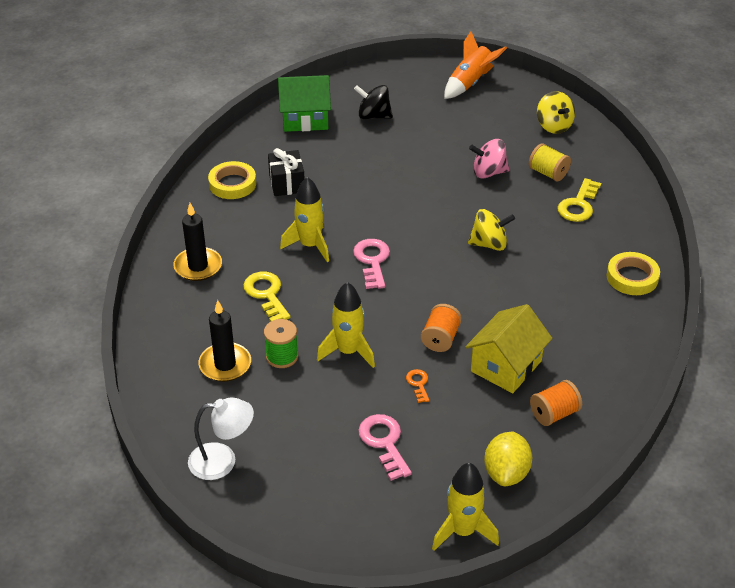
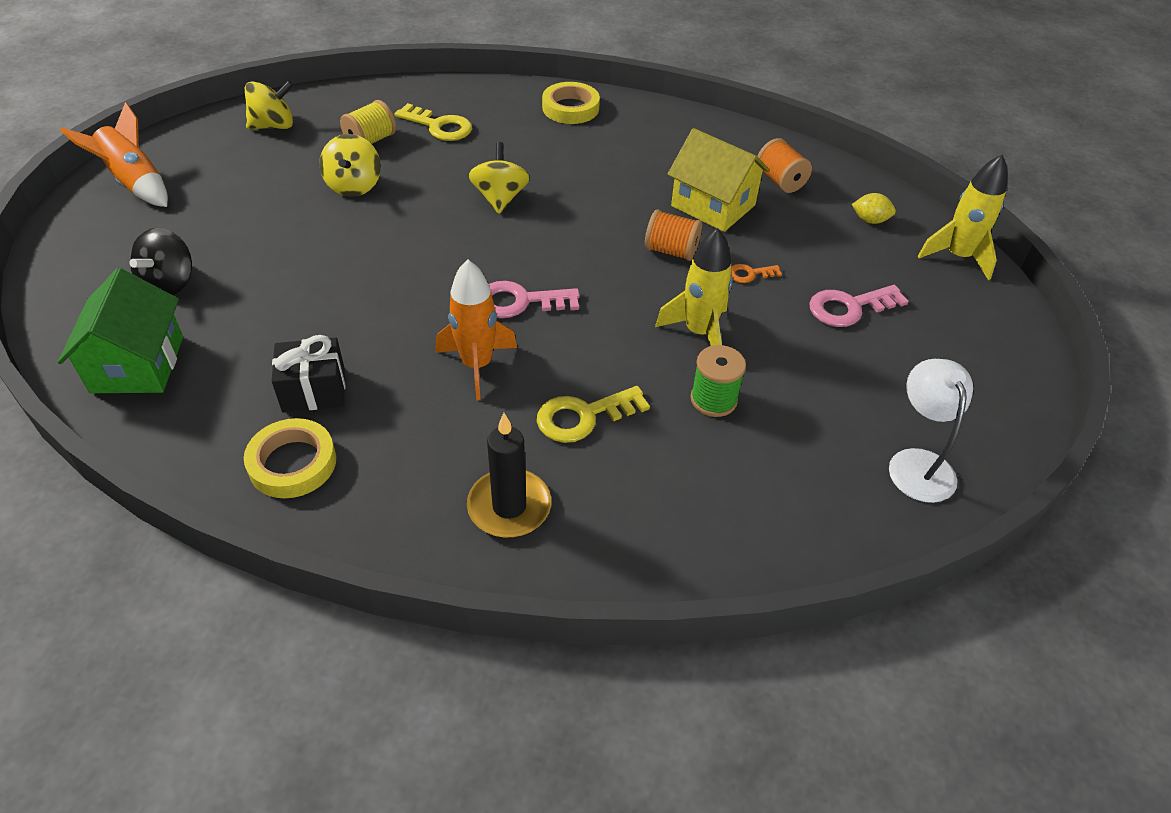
camera: 90 degrees left, 5 degrees up
(225, 364) = (735, 464): black candle -> none
(310, 245) = (477, 365): yellow rocket -> orange rocket
(488, 172) = (354, 186): pink spinning top -> yellow spinning top
(506, 473) = (870, 220): yellow lemon -> yellow lemon, size x0.59

